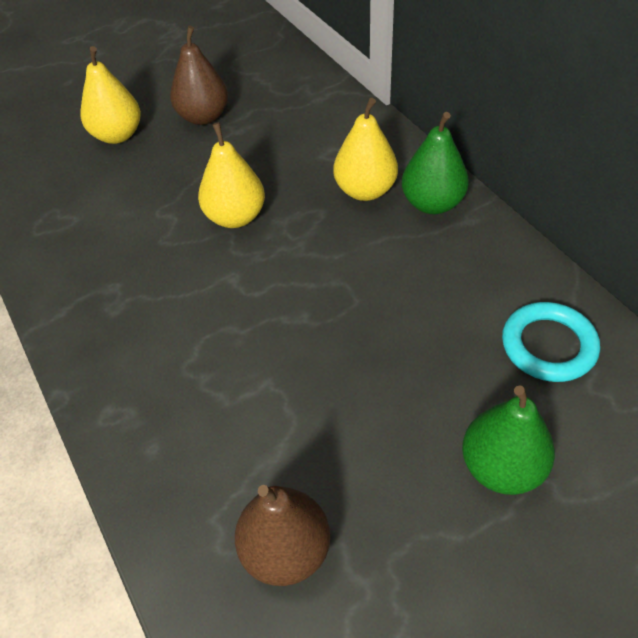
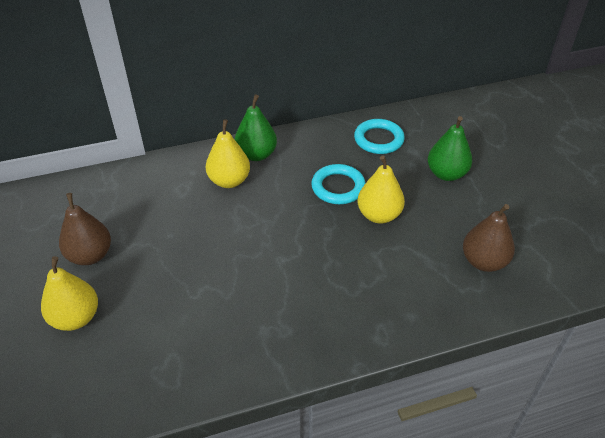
camera: 80 degrees left, 5 degrees down
(235, 217) = (222, 250): yellow pear -> yellow pear (379, 215)
(399, 311) = (338, 187): none -> turquoise ring

